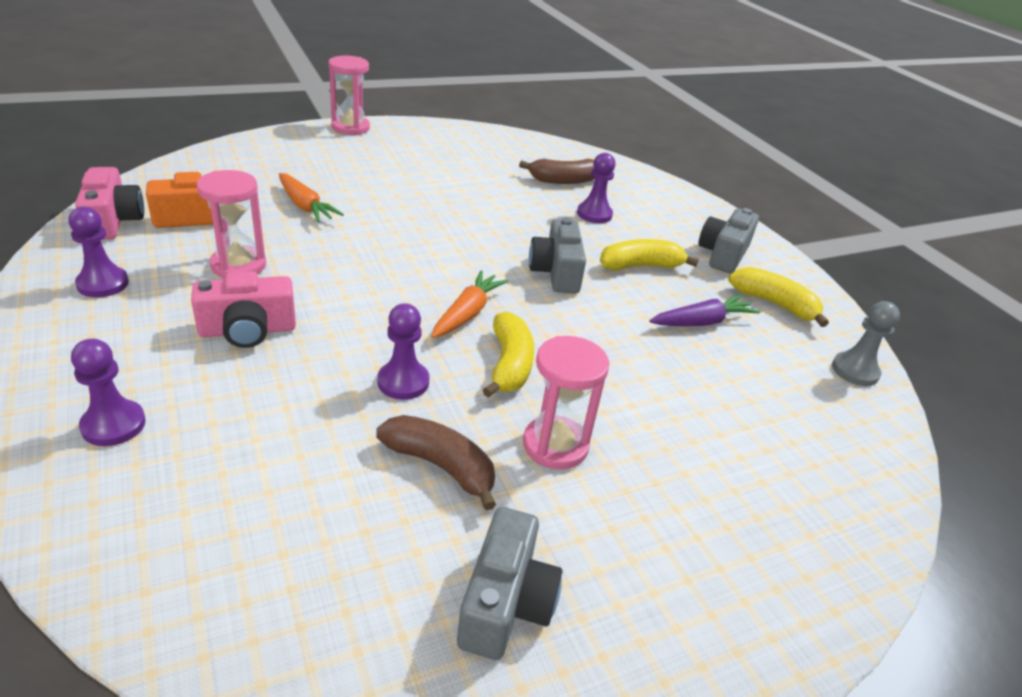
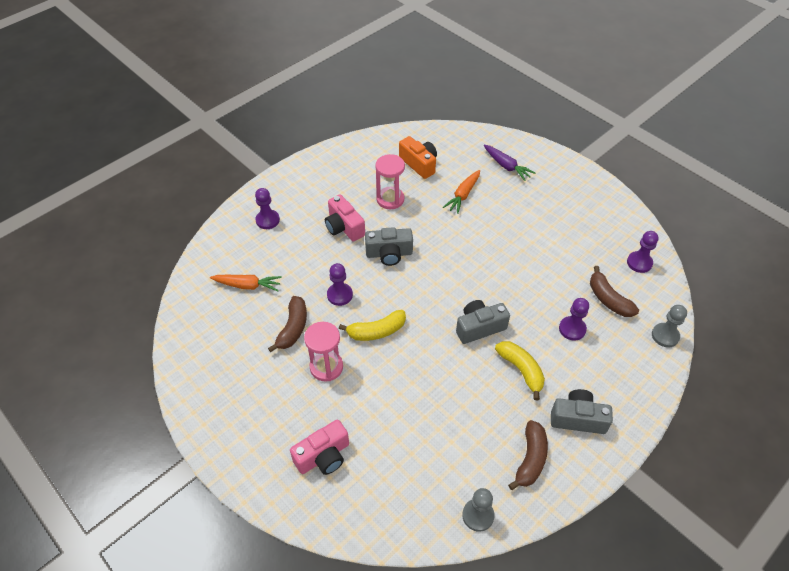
camera: 75 degrees right, 15 degrees up
(103, 284) = (346, 167): purple pawn -> purple pawn (639, 263)
(113, 221) = (395, 142): pink camera -> pink camera (323, 456)
(350, 128) = (577, 169): pink hourglass -> none
(467, 313) = (409, 300): orange carrot -> orange carrot (247, 285)
(505, 602) = (231, 373): grey camera -> grey camera (389, 254)
(630, 171) = (665, 336): none -> grey pawn
(702, 322) = (476, 416): purple carrot -> purple carrot (506, 166)
(774, 304) = (530, 459): yellow banana -> brown banana

